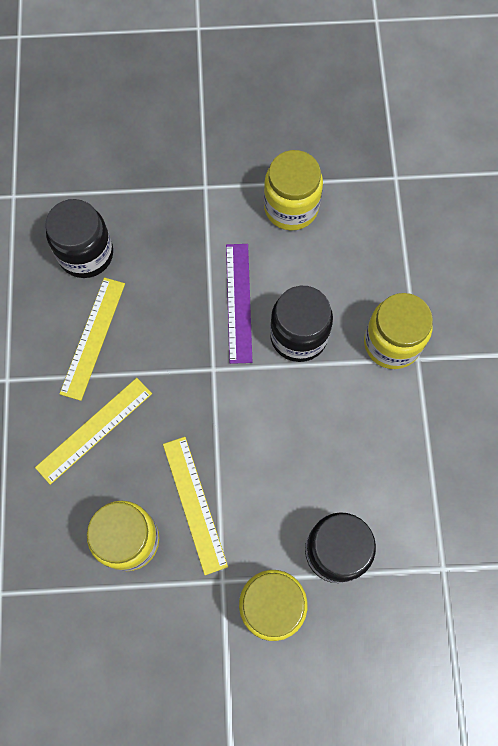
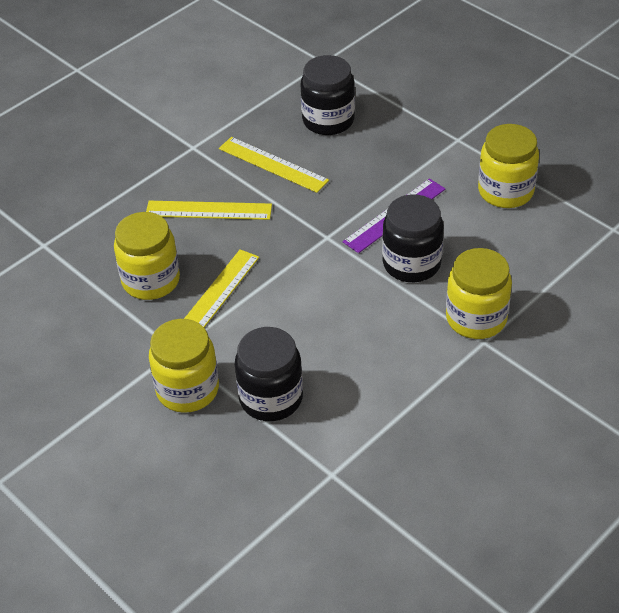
camera: 50 degrees right, 25 degrees down
(93, 338) = (273, 164): yellow ruler -> yellow ruler turned 60 degrees clockwise

